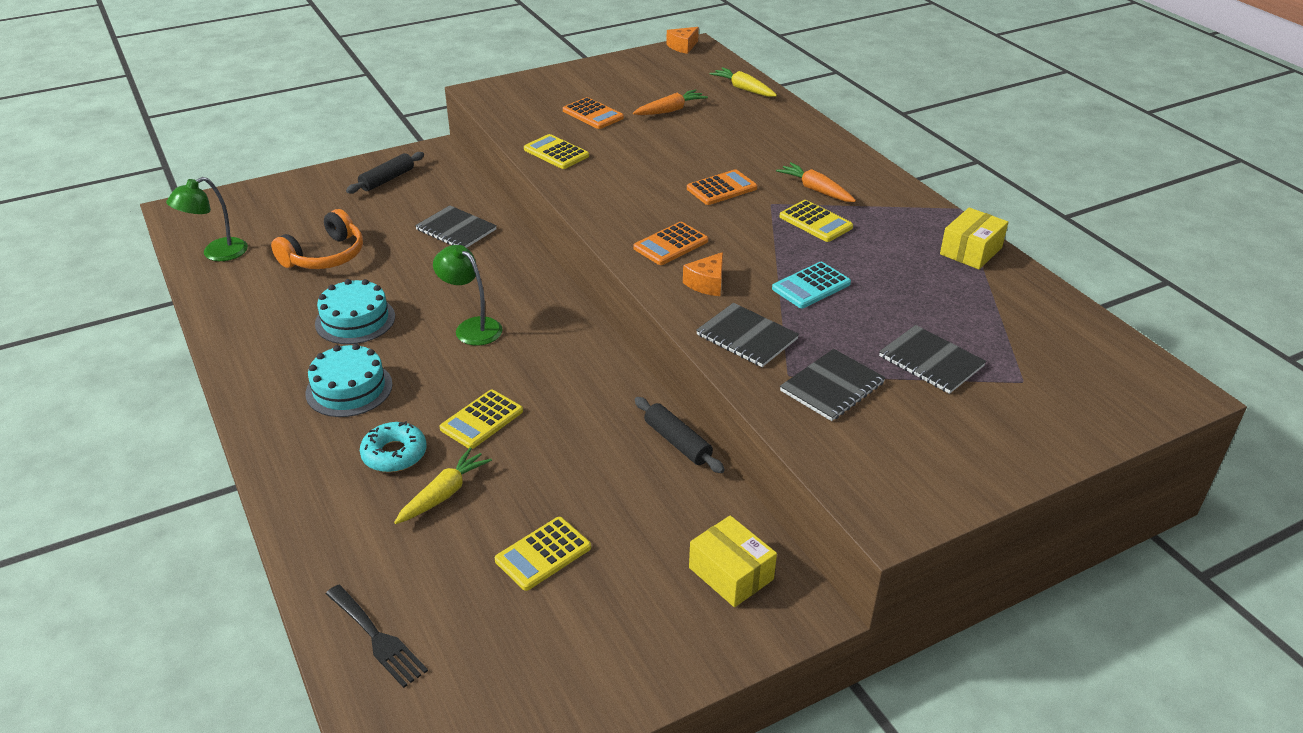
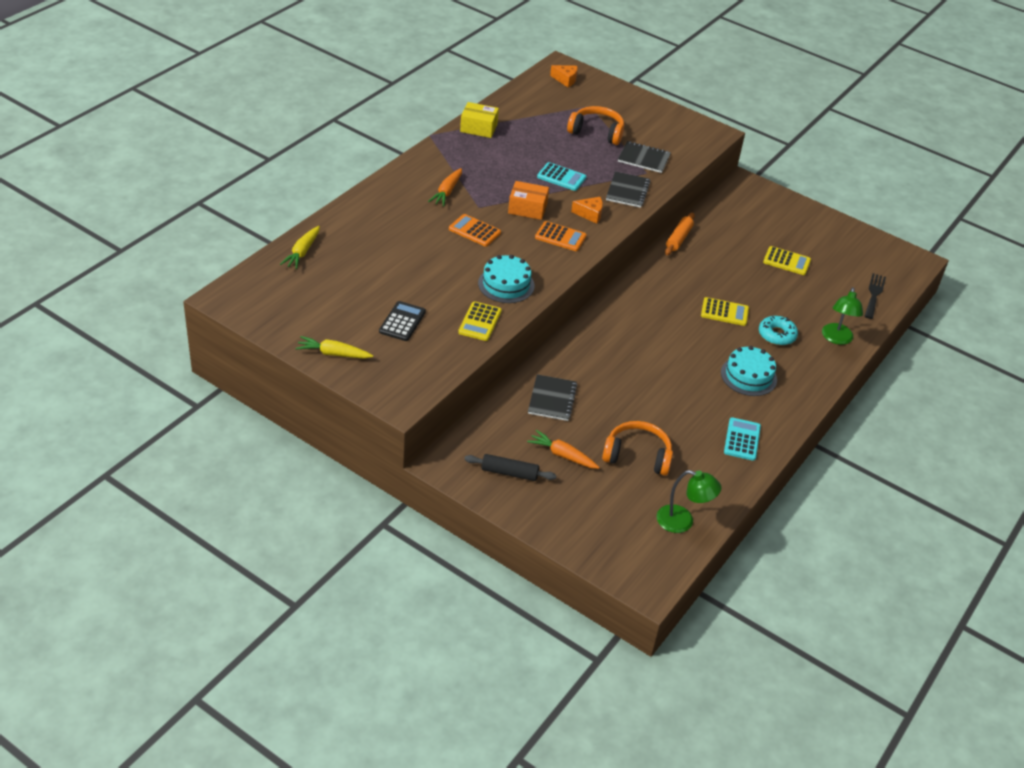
camera: 120 degrees left, 5 degrees up
(263, 337) = (742, 439): none -> turquoise calculator
(355, 320) = (690, 404): turquoise cake -> turquoise cake (506, 284)
(444, 494) = (784, 306): yellow carrot -> yellow carrot (333, 354)
(472, 327) = (653, 347): green lamp -> green lamp (836, 339)
(593, 114) = (402, 322): orange calculator -> black calculator
(670, 110) = (368, 282): orange carrot -> orange carrot (562, 455)
(677, 442) = (678, 238): black rolling pin -> orange rolling pin
(682, 46) = (228, 306): orange cheese -> orange cheese (565, 80)
(731, 573) = (744, 205): yellow box -> none
(749, 237) = (527, 208): none -> orange box
(815, 222) = (488, 186): yellow calculator -> none
(931, 361) = (596, 132): black notebook -> orange headphones

